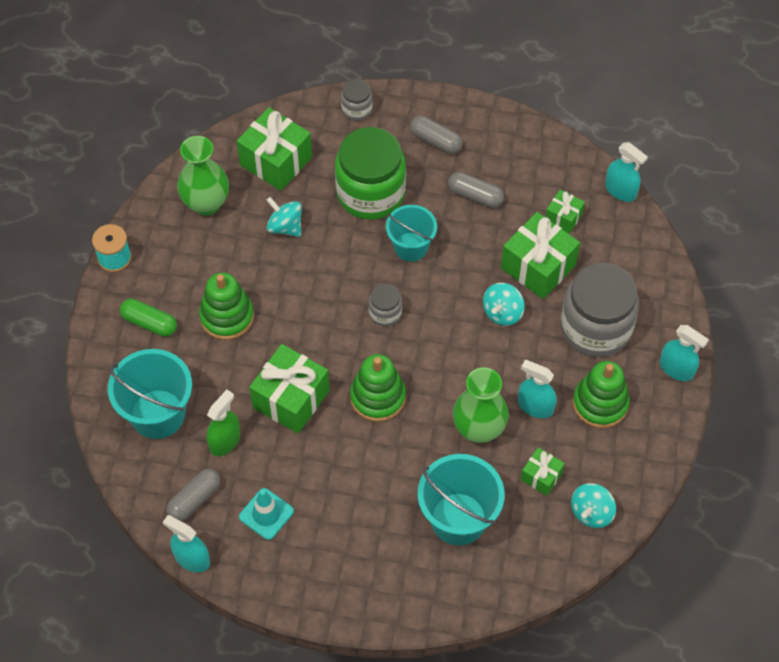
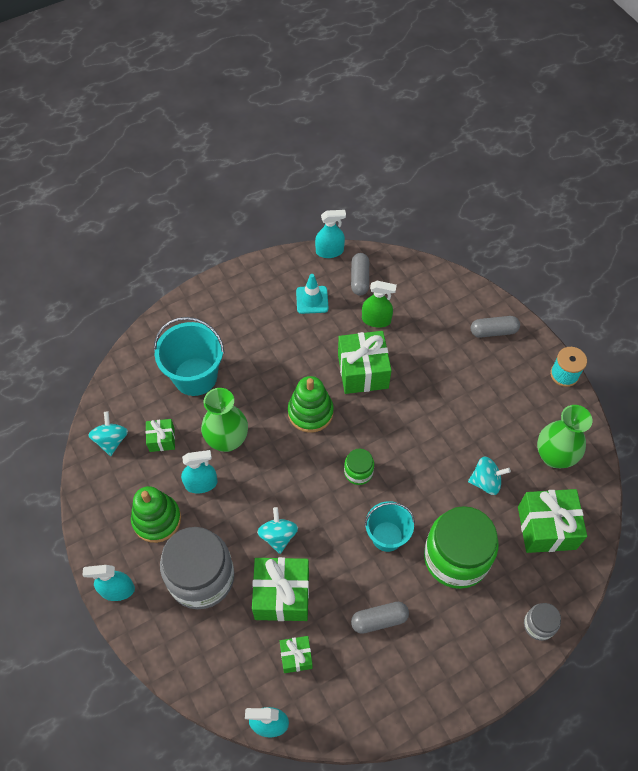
camera: 140 degrees right, 0 degrees up
(149, 323) = (495, 352): green capsule -> none
(157, 414) = (430, 306): turquoise bucket -> none
(225, 441) = (376, 320): green spray bottle -> green spray bottle turned 75 degrees counterclockwise
(227, 316) = (455, 391): green stacking toy -> none
(385, 313) = (358, 472): grey jar -> green jar
(435, 141) = (453, 647): grey capsule -> grey capsule (493, 331)

